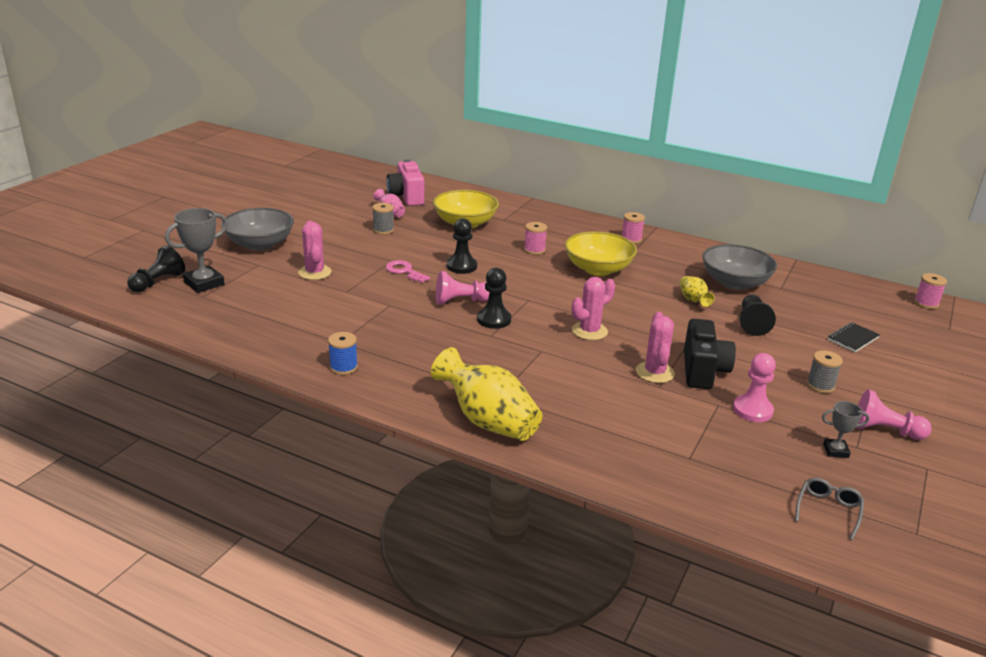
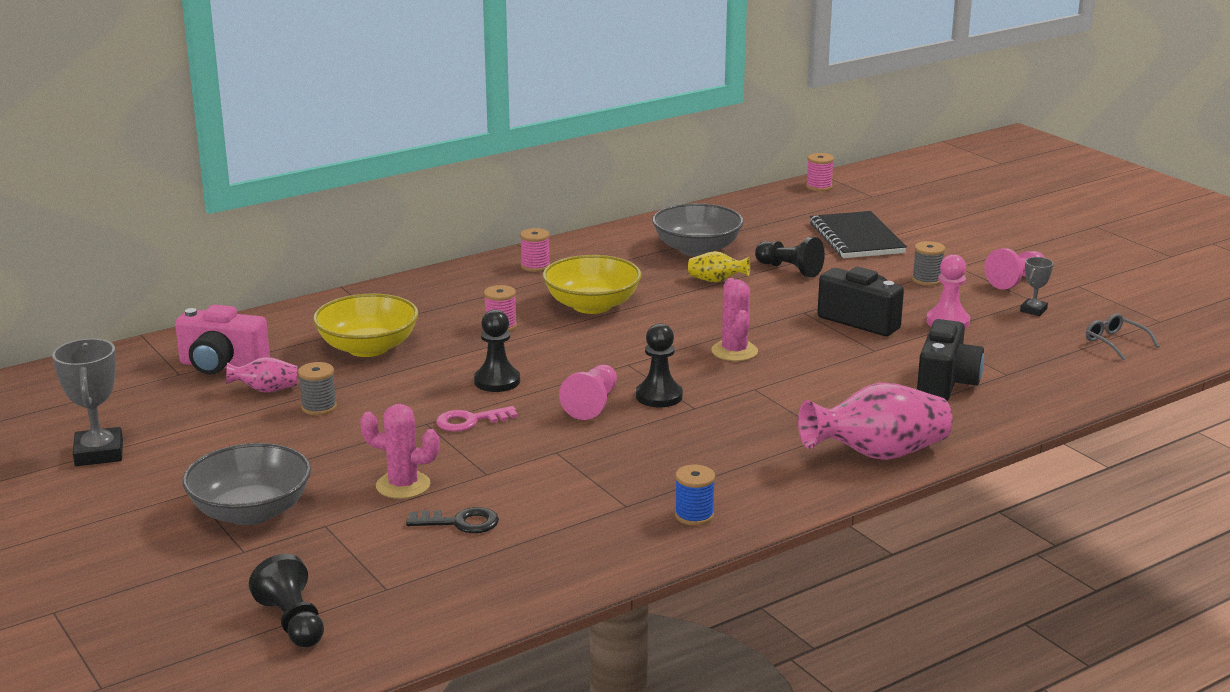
camera: 60 degrees left, 5 degrees down
(204, 283) = (342, 581): grey trophy -> grey trophy (99, 453)
(284, 298) = (460, 522): none -> black key
(487, 421) = (878, 454): yellow vase -> pink vase
(637, 430) = (946, 384): none -> black camera
(655, 372) = (847, 344): pink cactus -> none
(853, 338) = (856, 238): black notebook -> black notebook, size x1.90

